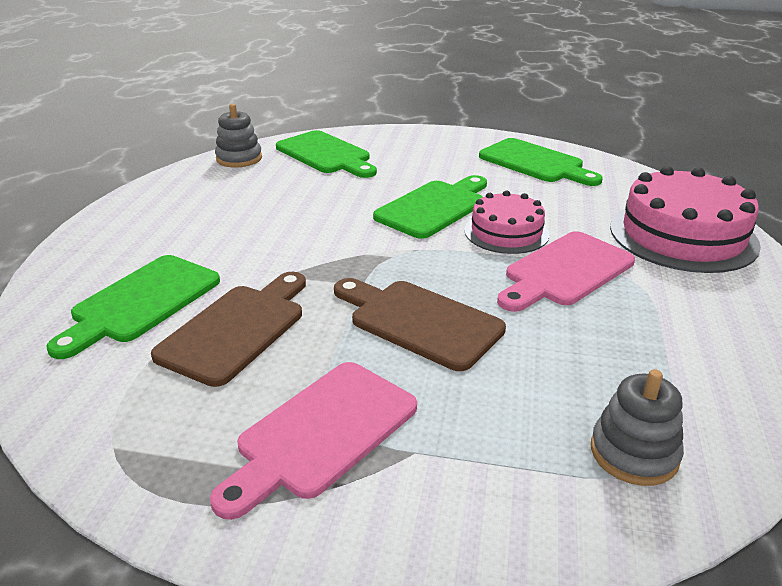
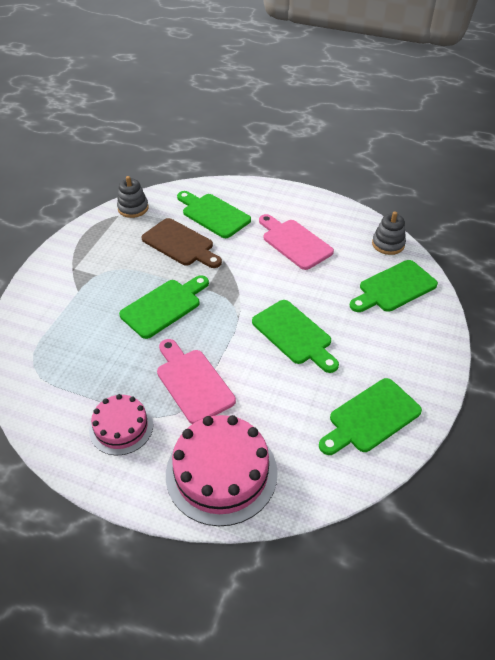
camera: 100 degrees right, 15 degrees up
(322, 433) = (101, 267): pink cutting board -> pink cutting board (294, 242)
(419, 322) = (164, 306): brown cutting board -> green cutting board
(506, 232) = (250, 366): pink cake -> pink cake (121, 427)
(634, 453) = (43, 360): grey stacking toy -> grey stacking toy (133, 208)

